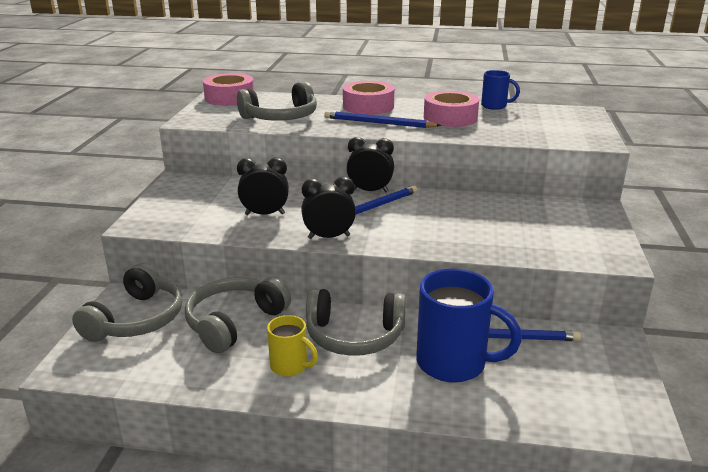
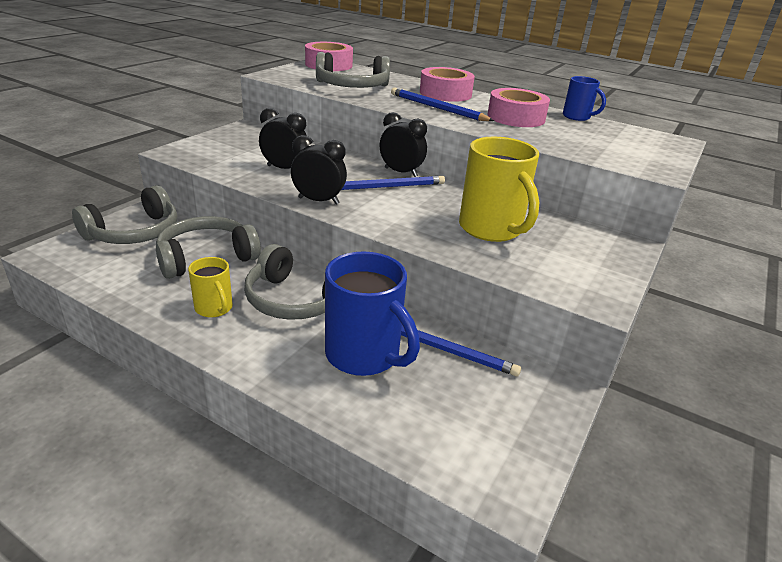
camera: 20 degrees right, 5 degrees up
(491, 223) = (491, 229): none -> yellow mug

